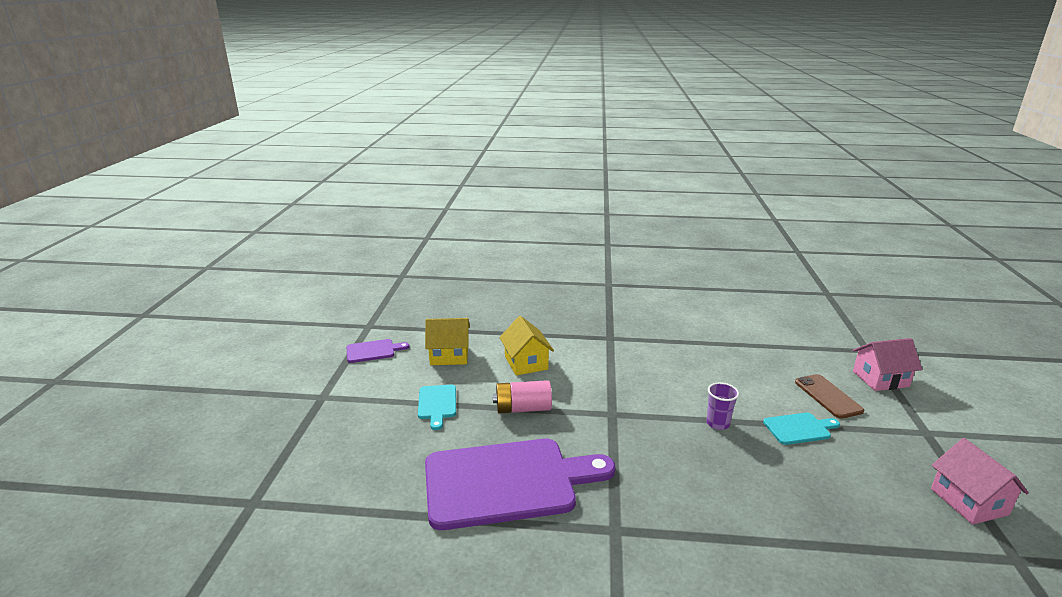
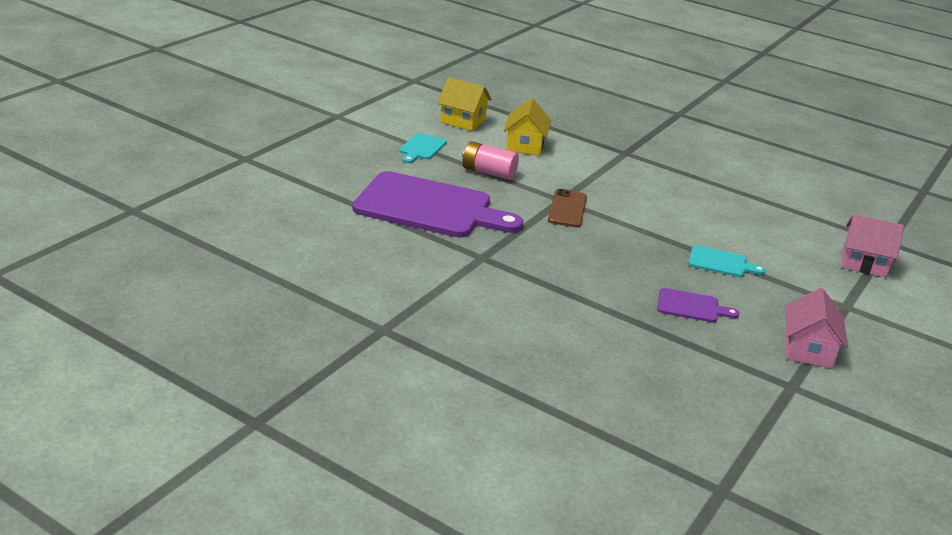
camera: 25 degrees right, 5 degrees up
(373, 351) = (402, 99): purple cutting board -> purple cutting board (691, 306)
(718, 423) = (648, 235): purple cup -> none
(828, 396) = (785, 255): brown phone -> brown phone (567, 209)

